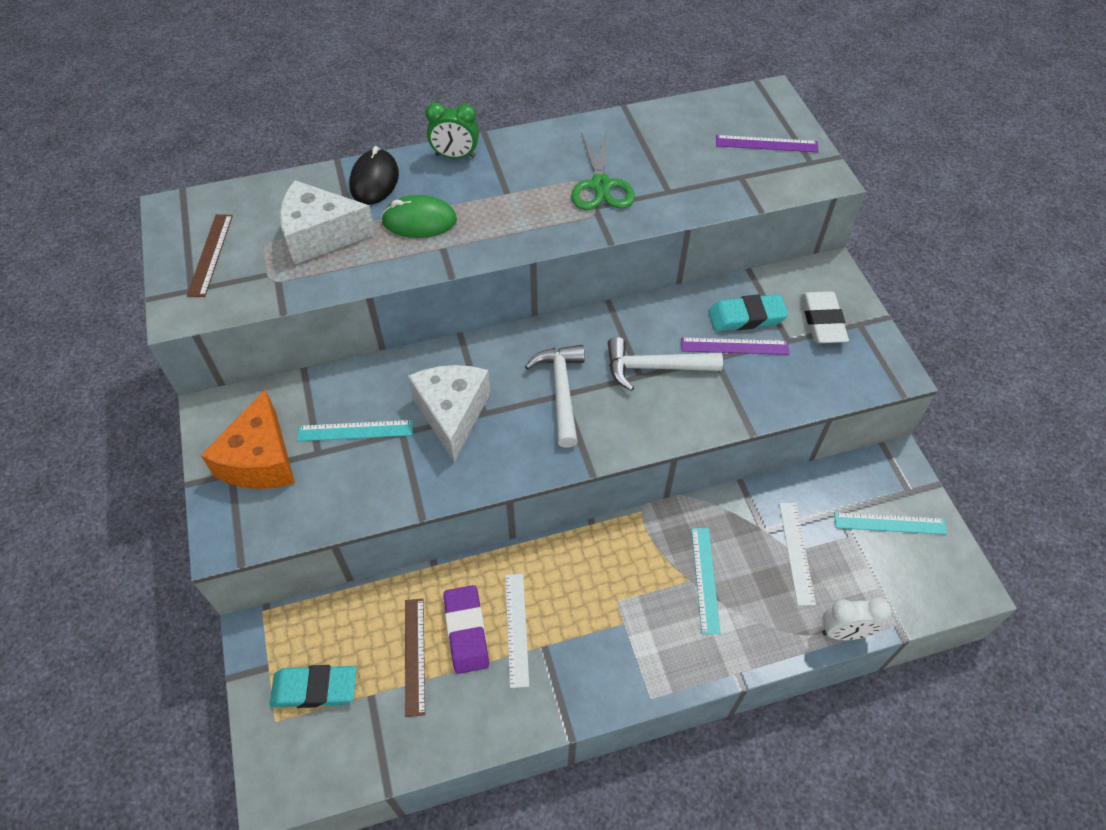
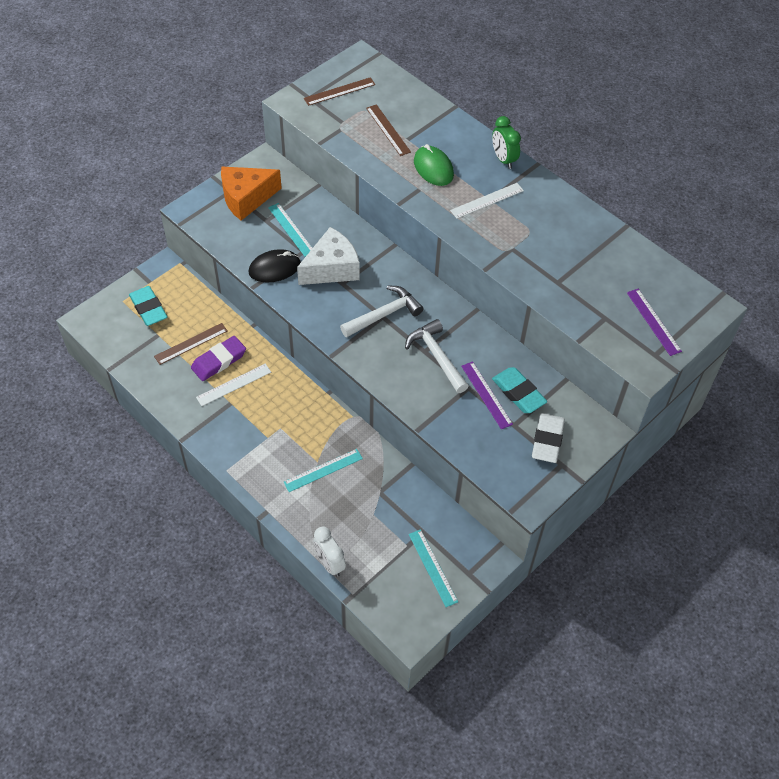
camera: 60 degrees right, 0 degrees up
(321, 235) = (388, 130): white cheese -> brown ruler
(374, 180) = (451, 131): black mouse -> black mouse (274, 268)
(601, 185) = (534, 244): green scissors -> none
(796, 552) = (374, 516): white ruler -> white ruler (487, 200)
(822, 321) = (547, 440): white eraser -> white eraser turned 45 degrees counterclockwise

